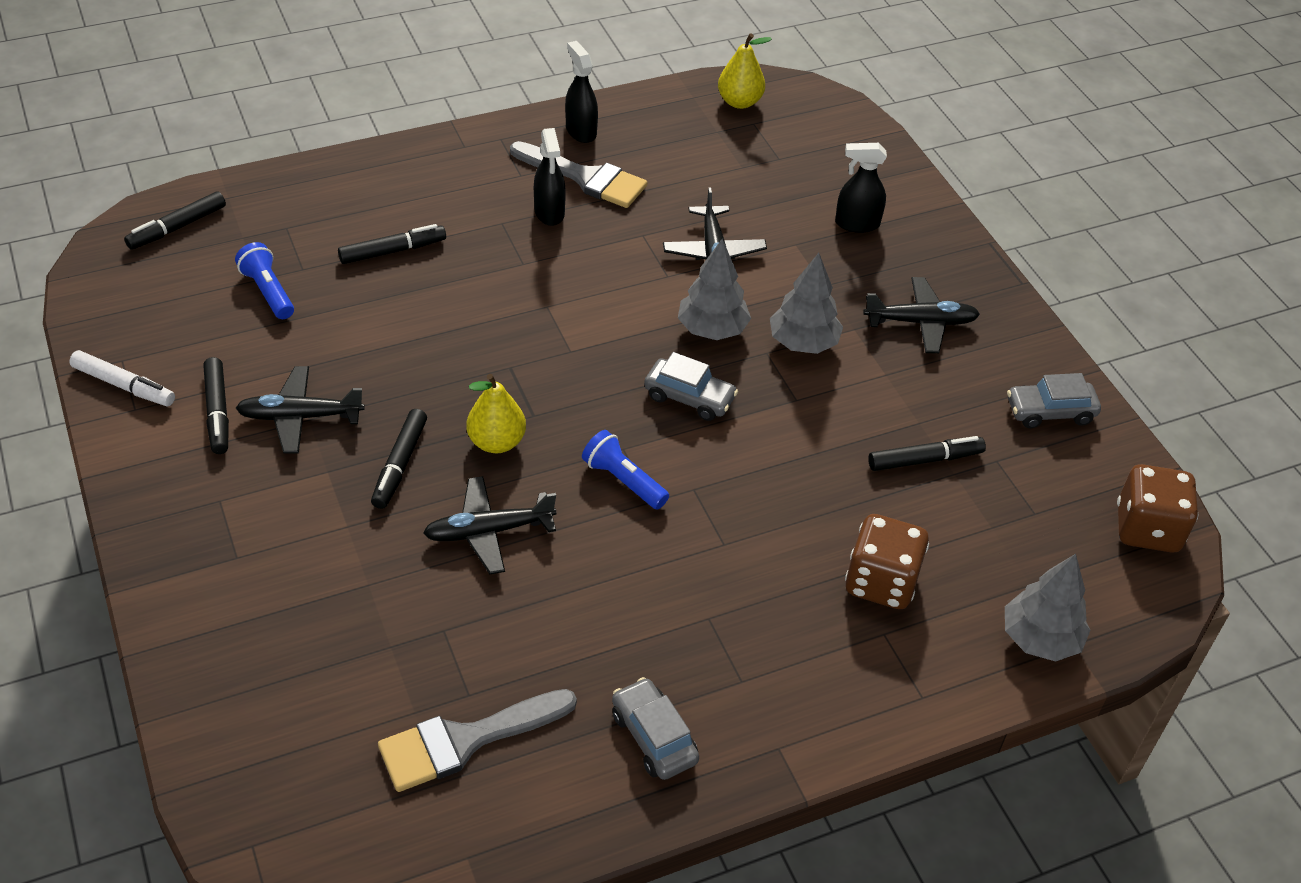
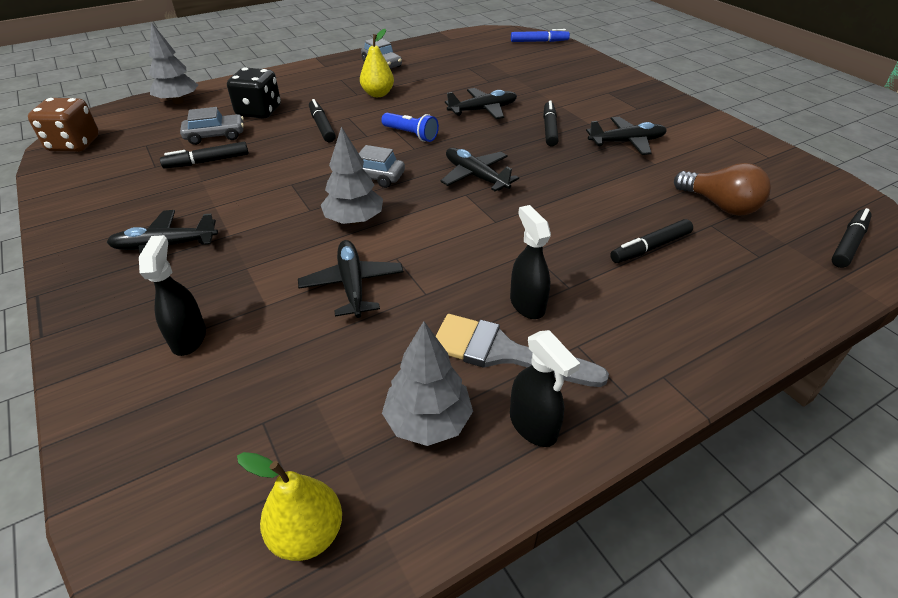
camera: 175 degrees right, 5 degrees down
(124, 385) = (750, 145): white marker -> none
(217, 412) = (679, 140): black marker -> black marker (322, 126)
(255, 805) = (539, 41): none -> blue marker
(268, 292) = (720, 205): blue flashlight -> brown light bulb
(466, 740) = (464, 58): grey brush -> none
(497, 442) = (496, 143): yellow pear -> yellow pear (378, 94)
(548, 379) = (475, 176): none -> black plane
(803, 343) = (278, 219): grey tree -> grey tree (428, 421)
(856, 224) = (189, 338): black spray bottle -> black spray bottle turned 90 degrees counterclockwise
(881, 582) = (259, 112): brown dice -> black dice
(1050, 412) = (92, 196): grey car -> grey car (215, 136)

